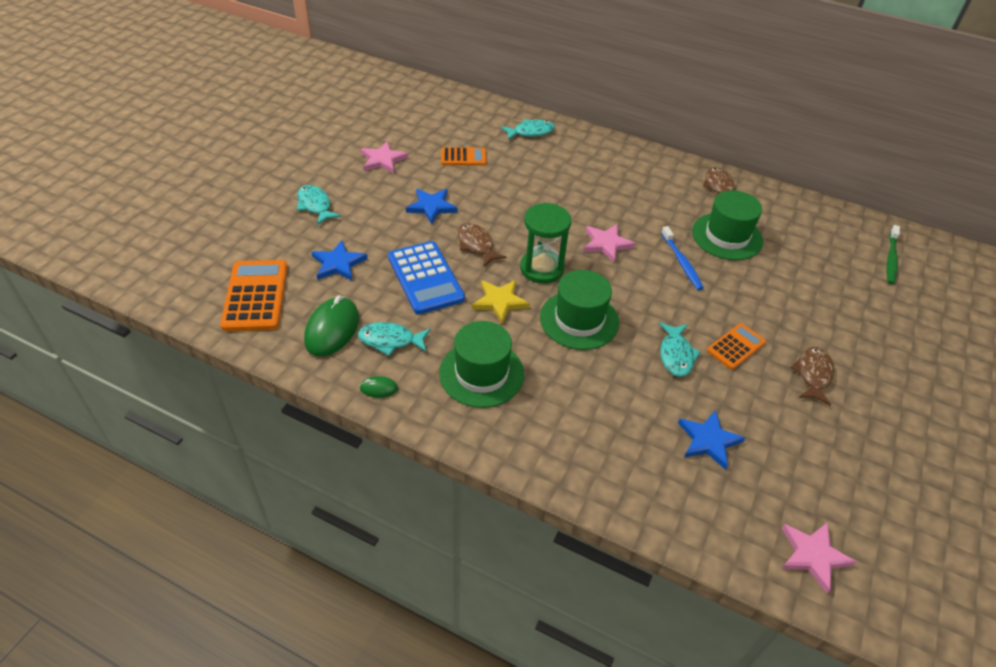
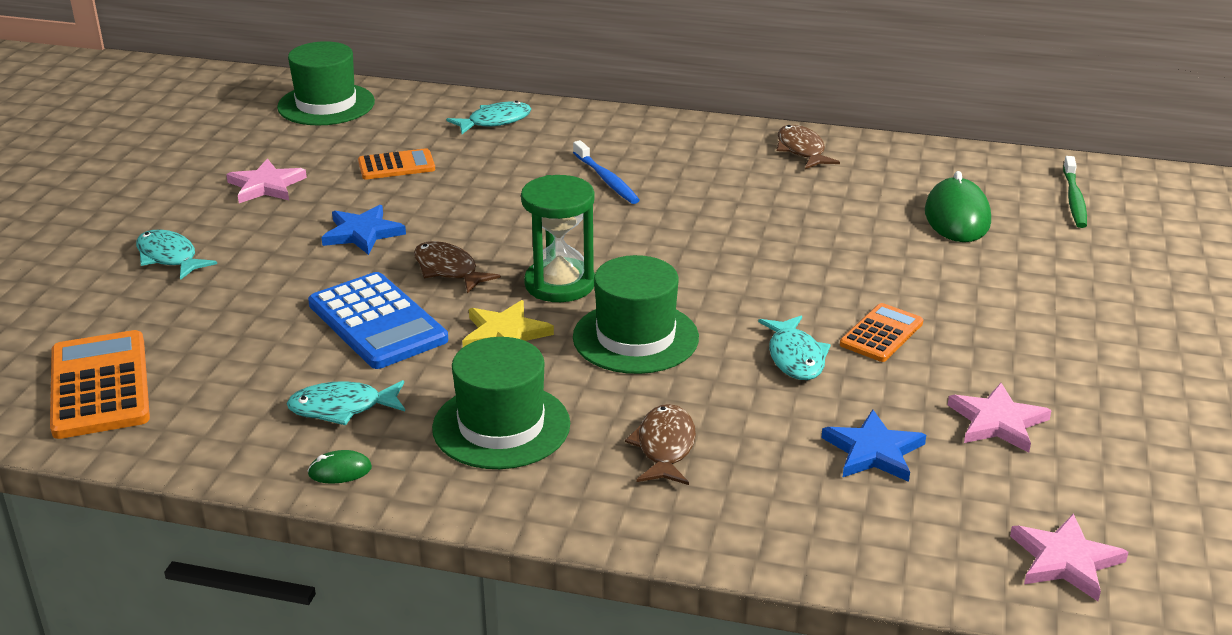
camera: 10 degrees left, 15 degrees down
(332, 329) = (241, 408): green mouse -> green mouse (957, 217)
(338, 264) = (229, 325): blue star -> none
(606, 244) = (651, 240): pink star -> pink star (997, 422)
(681, 262) = (771, 246): blue toothbrush -> blue toothbrush (606, 179)
(727, 236) = (830, 206): green hat -> green hat (326, 104)
(813, 374) = (1003, 349): brown fish -> brown fish (665, 447)

